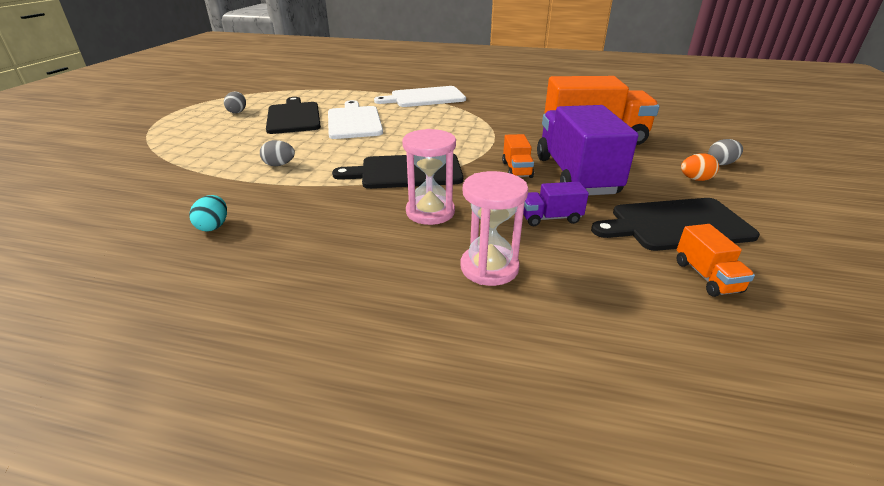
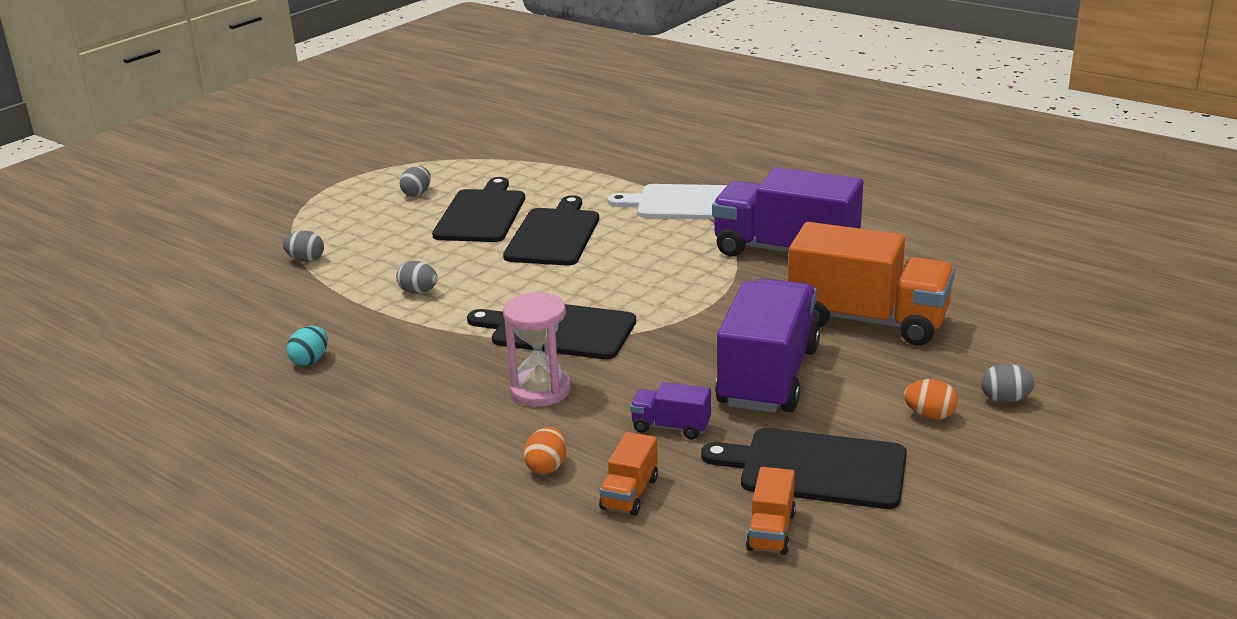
camera: 25 degrees right, 5 degrees down
(170, 158) = (306, 260): none -> grey egg
(354, 121) = (553, 235): white cutting board -> black cutting board
(489, 268) = (547, 467): pink hourglass -> orange egg
(506, 112) = (785, 251): none -> purple truck
(516, 170) = (699, 353): orange truck -> orange truck (629, 493)

